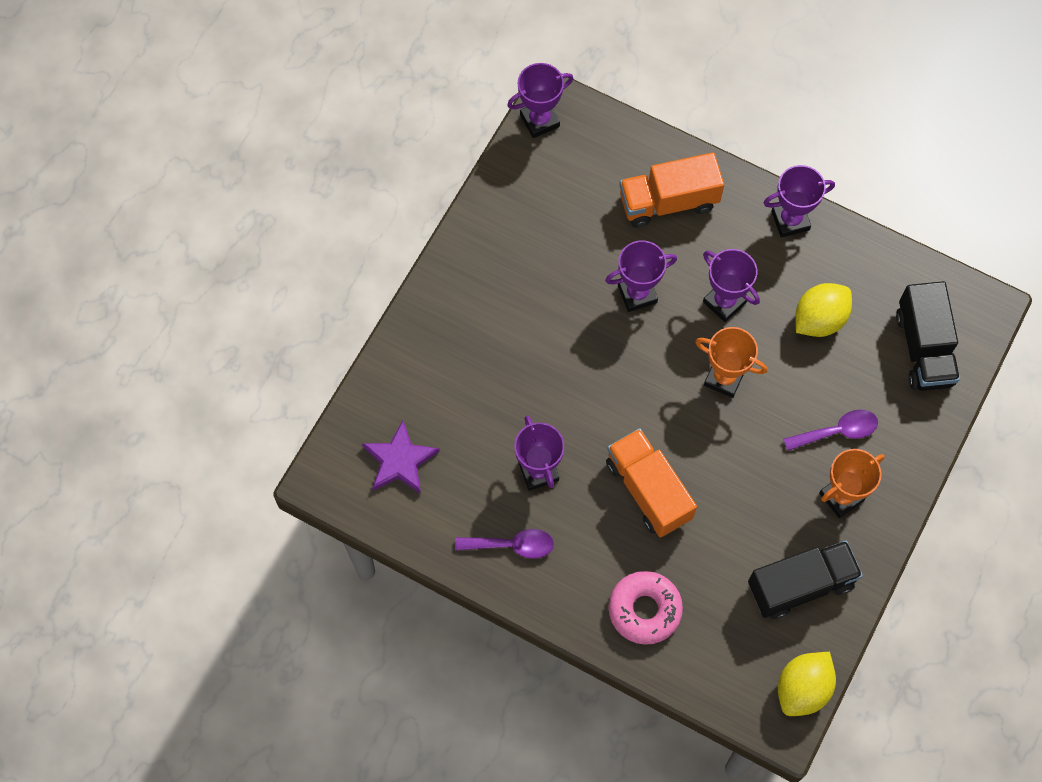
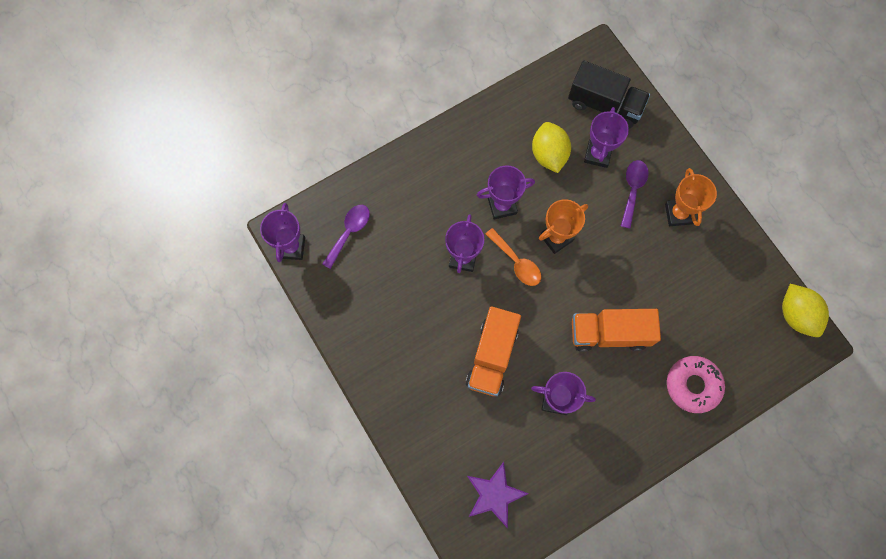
camera: 60 degrees left, 5 degrees up
(512, 545) = (600, 449): purple spoon -> purple spoon (349, 232)
(668, 202) = (407, 198): orange truck -> orange truck (492, 356)
(668, 351) = (516, 262): none -> orange spoon
(790, 220) = (468, 130): purple trophy -> purple trophy (597, 154)
(800, 585) = (726, 275): black truck -> none

